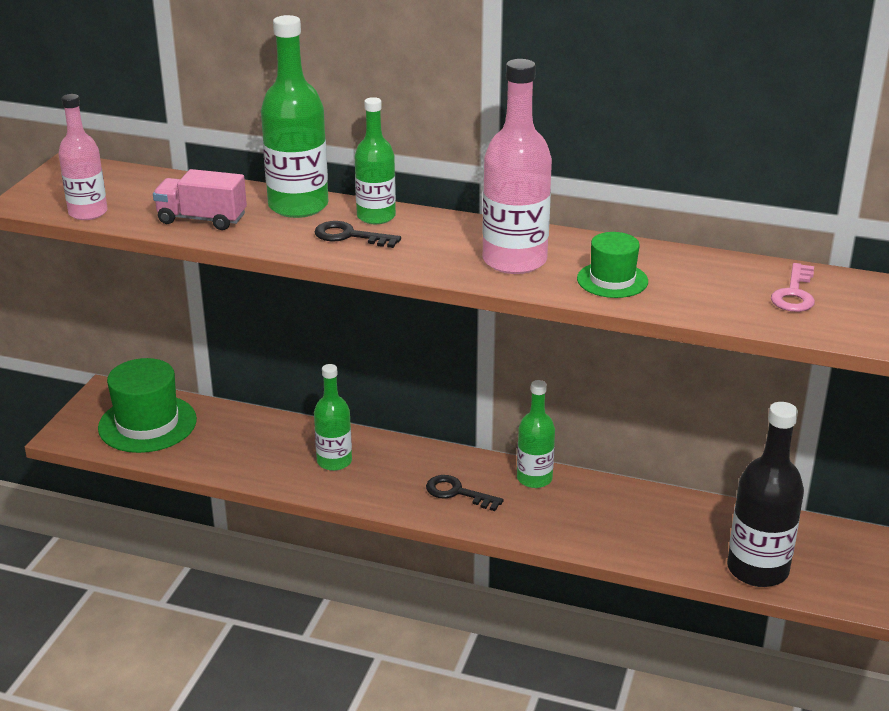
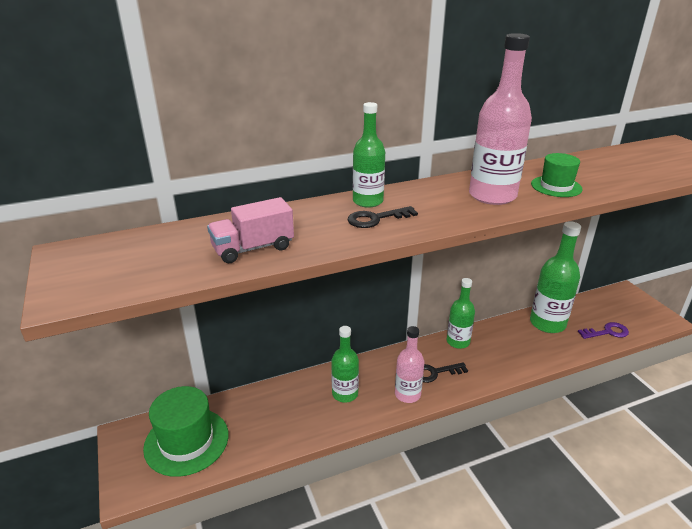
camera: 40 degrees left, 0 degrees up
(88, 212) = (144, 281): pink bottle -> pink bottle (407, 394)
(298, 206) = (306, 213): green bottle -> green bottle (547, 323)
(757, 569) = (607, 332): black bottle -> purple key
(794, 294) = (633, 162): pink key -> none

